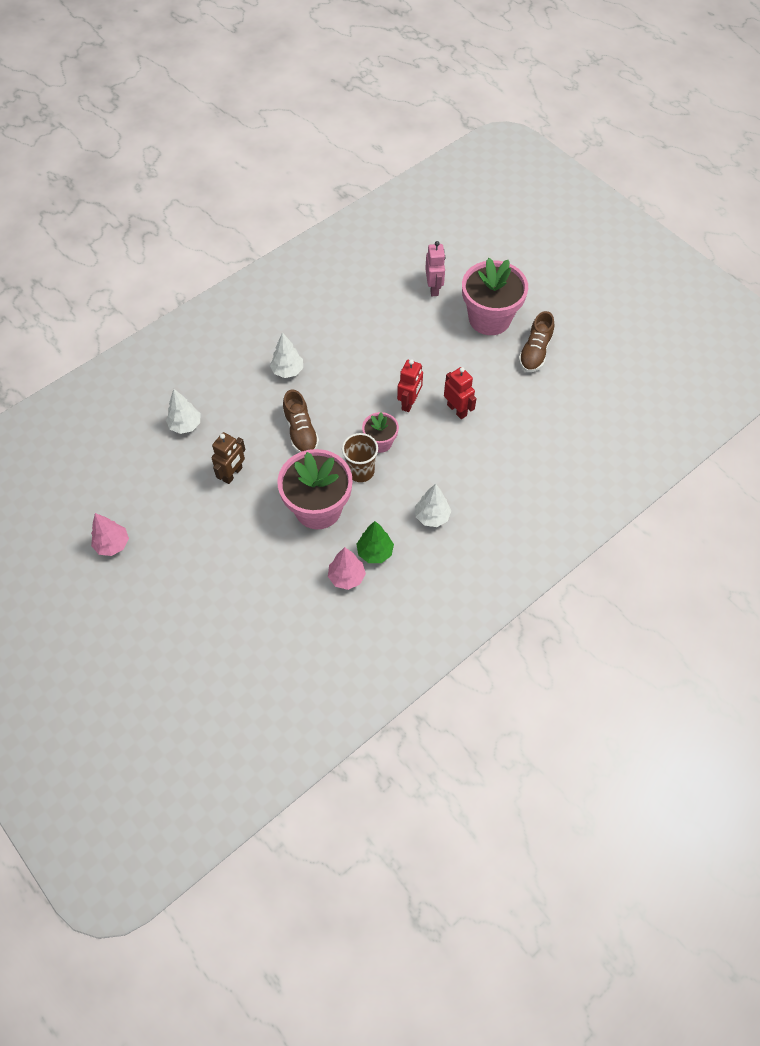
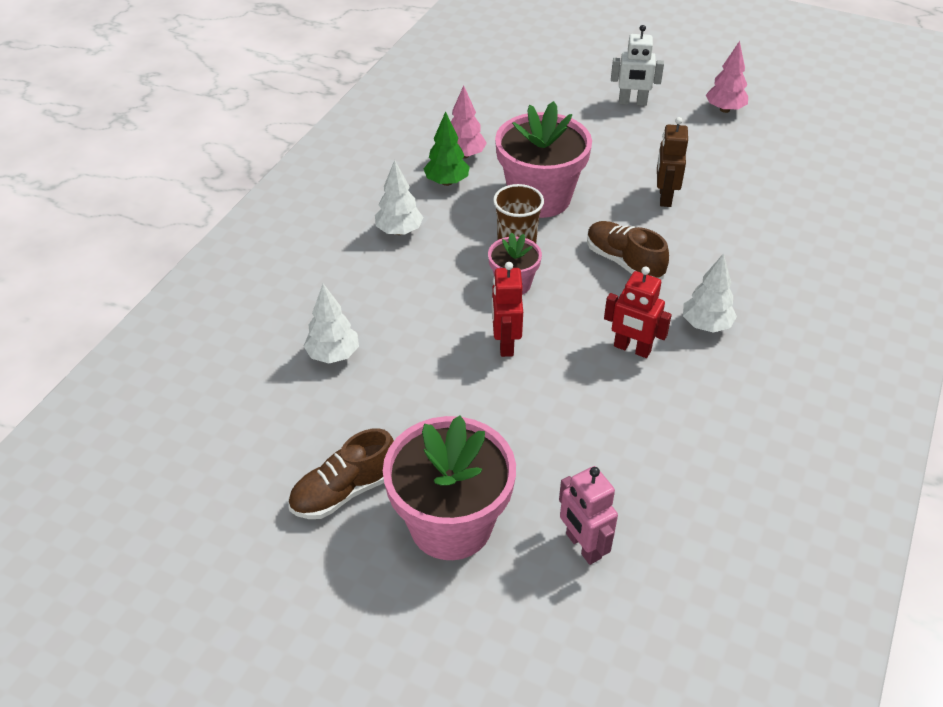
camera: 155 degrees right, 15 degrees down
(175, 584) = (632, 102): none -> white robot
(185, 425) = (768, 223): white tree -> white tree (333, 355)
(457, 410) = (431, 358): red robot -> red robot (632, 349)
(535, 352) = (344, 491): brown shoe -> brown shoe turned 120 degrees counterclockwise

